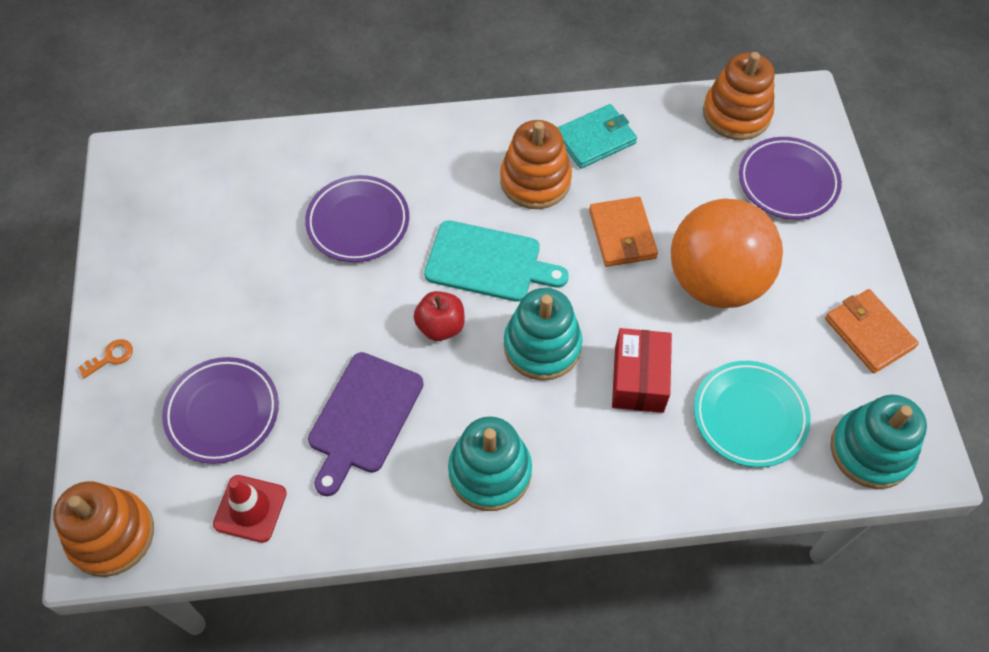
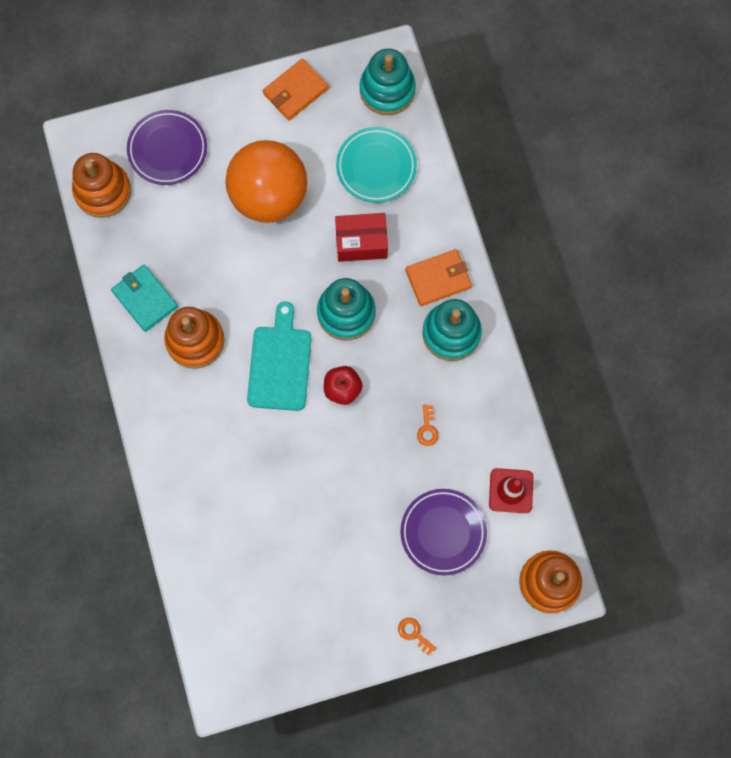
camera: 100 degrees left, 15 degrees up
(358, 222) = (258, 473): purple plate -> none
(363, 417) = (427, 428): purple cutting board -> orange key
(622, 234) = (237, 267): orange wallet -> orange wallet (438, 279)

